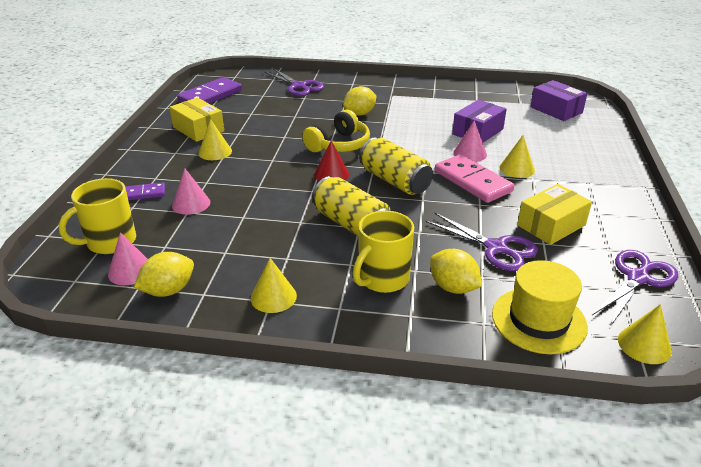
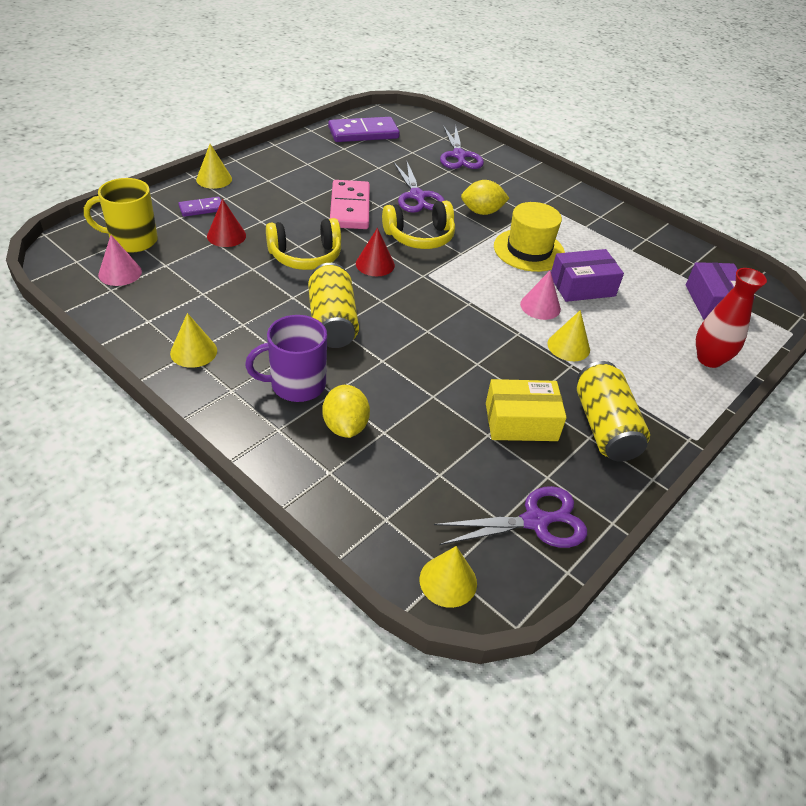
camera: 30 degrees right, 10 degrees up
(143, 193) = (201, 208): purple domino -> purple domino turned 45 degrees counterclockwise
(168, 290) = (127, 304): yellow lemon -> none
(191, 204) = (226, 235): pink cone -> red cone
(198, 129) = (313, 164): yellow box -> none
(215, 152) = (301, 194): yellow cone -> yellow cone (214, 179)
(273, 191) = (305, 256): none -> yellow headphones
(382, 278) = (296, 384): yellow mug -> purple mug
(395, 181) = (425, 299): yellow can -> yellow can (604, 427)
(472, 181) = (502, 337): pink domino -> pink domino (349, 208)
(496, 248) = (434, 414): purple scissors -> purple scissors (417, 196)
(538, 320) = (381, 499): yellow hat -> yellow hat (529, 250)
(595, 140) = (709, 359): none -> red vase

